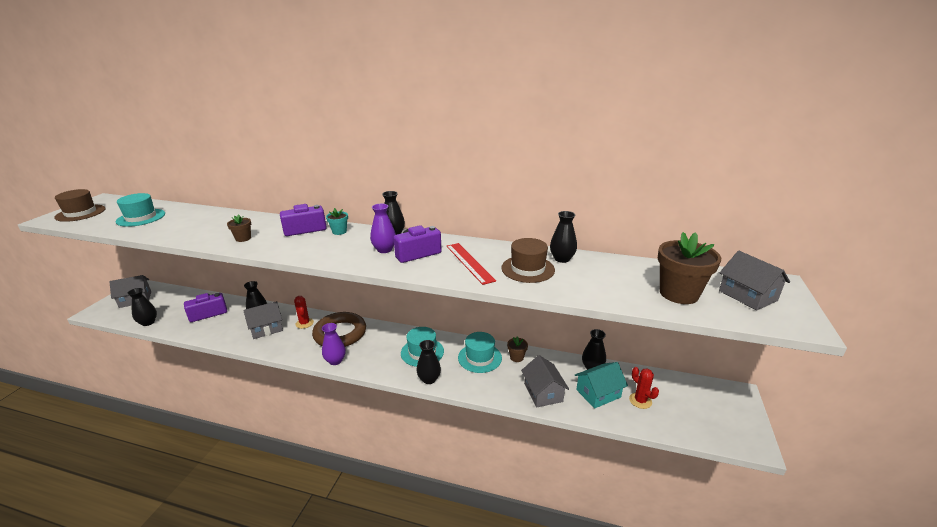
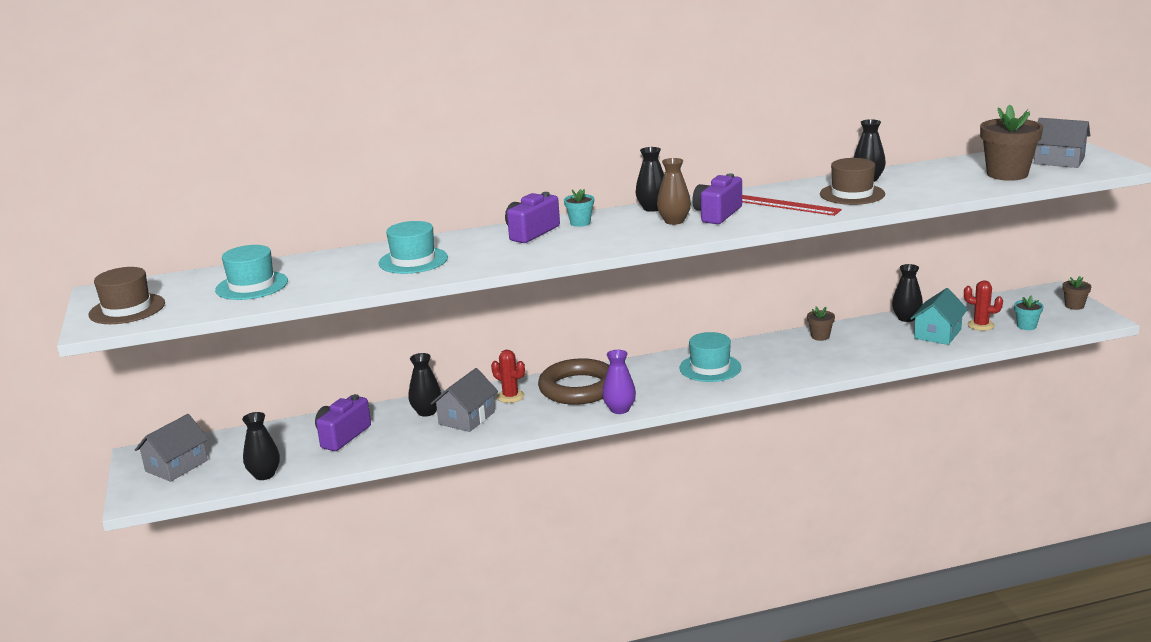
camera: 30 degrees left, 5 degrees down
(243, 238) = (474, 259): brown flower pot -> brown flower pot (1074, 306)
(384, 250) = (674, 221): purple vase -> brown vase
(429, 379) = (756, 384): black vase -> none
(479, 358) = (782, 350): turquoise hat -> turquoise hat (413, 260)
(543, 392) = (886, 351): grey house -> none
(677, 419) = (1026, 326): none -> turquoise flower pot

